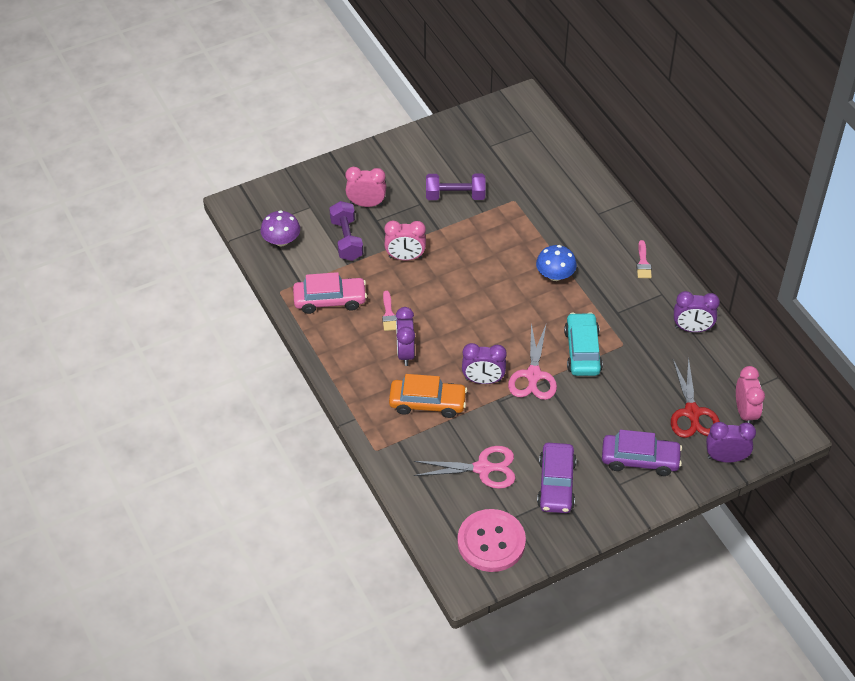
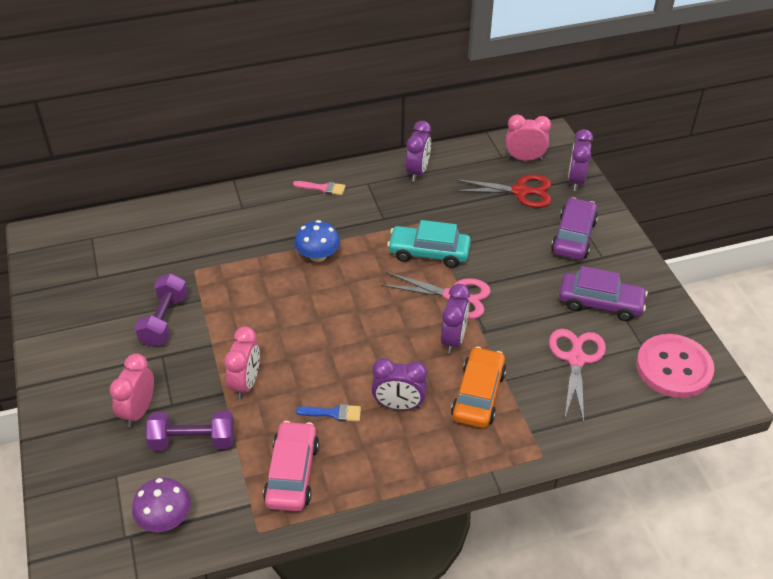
camera: 80 degrees left, 5 degrees down
(389, 314) = (333, 413): pink brush -> blue brush

